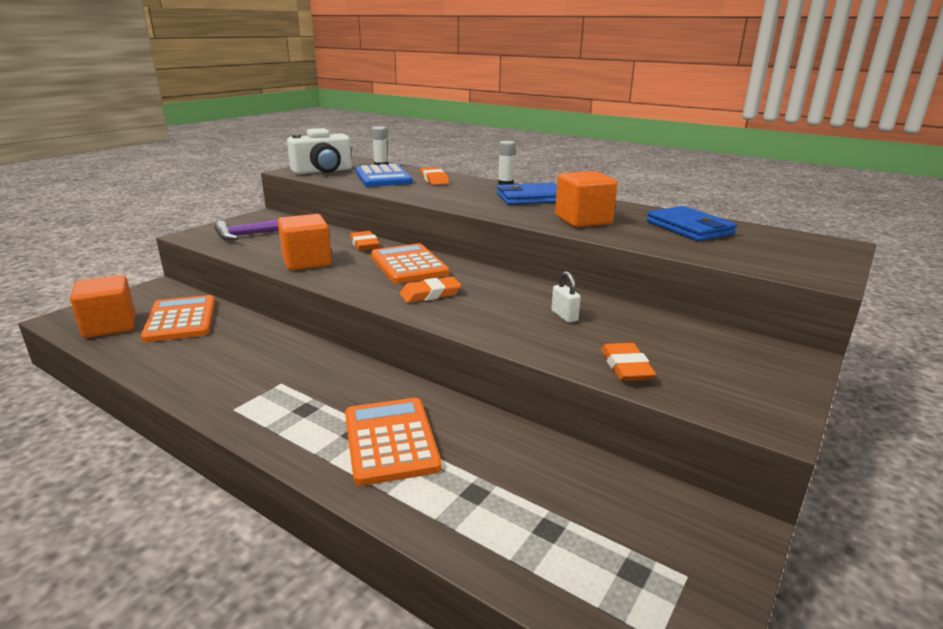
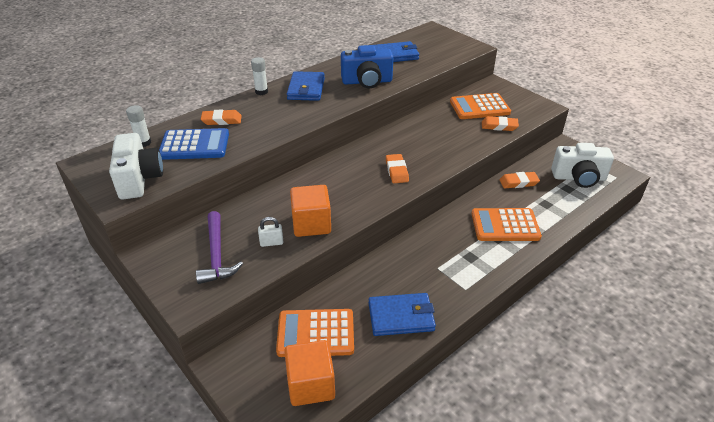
camera: 75 degrees left, 15 degrees up
(191, 364) = (401, 317): none -> blue wallet
(364, 245) = (283, 191): orange eraser -> orange eraser (518, 182)
(408, 265) = (340, 174): orange calculator -> orange calculator (479, 107)
(564, 316) = (441, 130): white padlock -> white padlock (271, 243)
(583, 220) = (367, 81): orange cube -> blue camera
(604, 551) = (579, 178): none -> white camera

